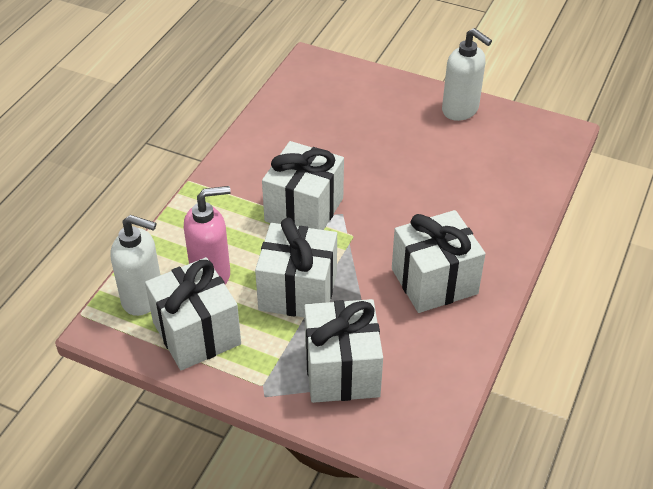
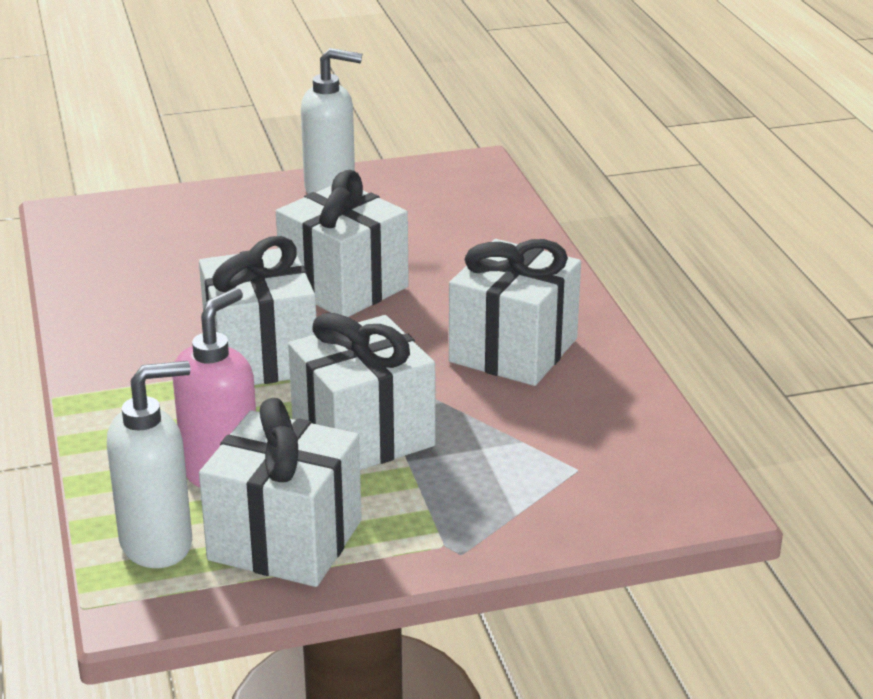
camera: 40 degrees left, 15 degrees down
(342, 370) = (520, 480): white gift -> white gift (344, 286)

